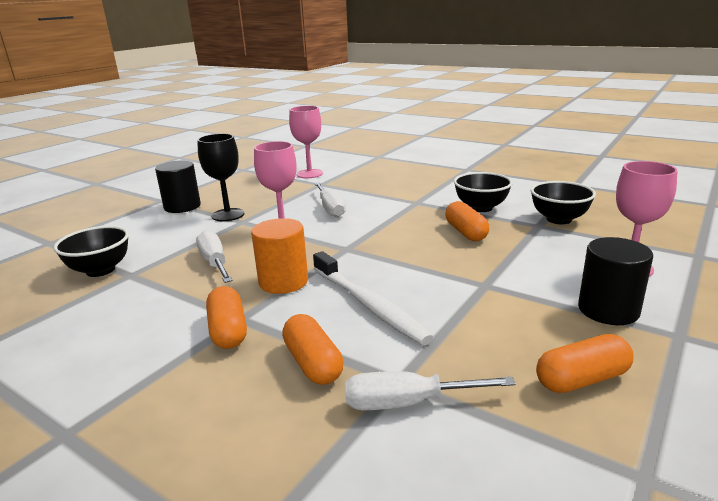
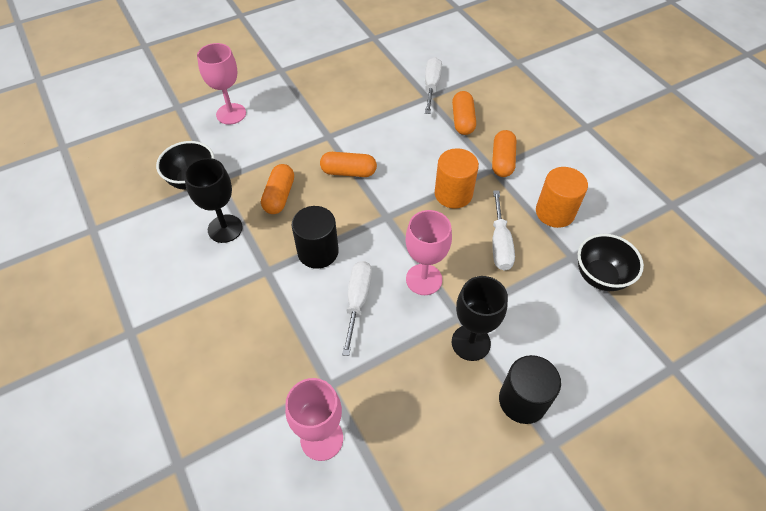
camera: 155 degrees left, 30 degrees up
(147, 301) = (555, 212): none -> orange cylinder
(368, 304) = (410, 149): white toothbrush -> none
(407, 403) = (431, 86): white screwdriver -> white screwdriver turned 105 degrees counterclockwise
(481, 208) = (225, 228): black bowl -> black goblet
(582, 379) = (350, 69): orange capsule -> orange capsule (348, 172)
(608, 310) = (289, 93): black cylinder -> black cylinder (318, 252)

